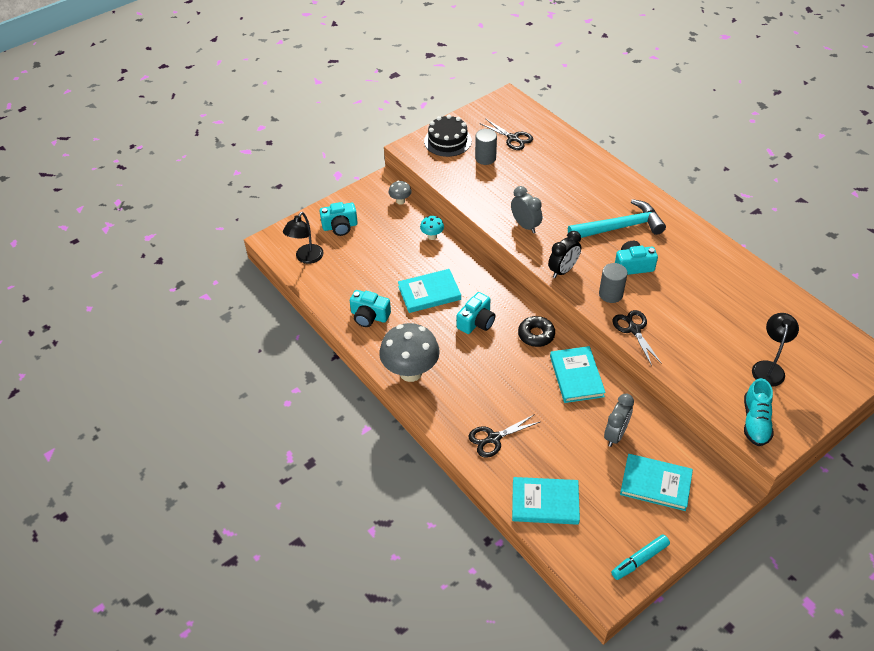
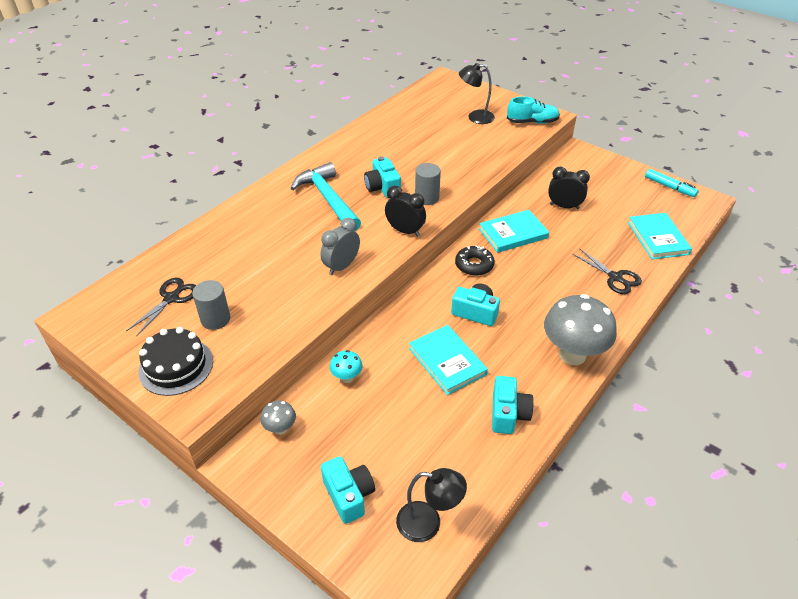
camera: 105 degrees left, 5 degrees down
(615, 434) = (564, 206): grey clock -> black clock
(634, 329) = (466, 182): black scissors -> none
(655, 484) = (598, 183): turquoise book -> none

